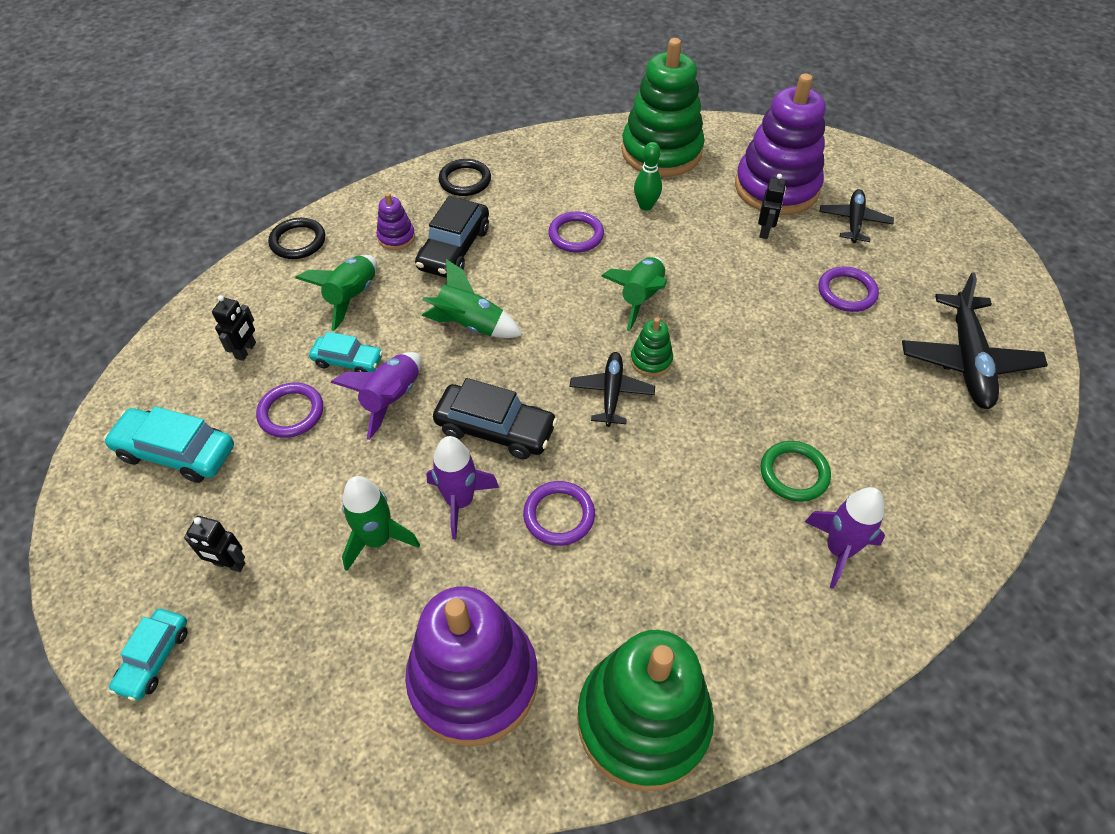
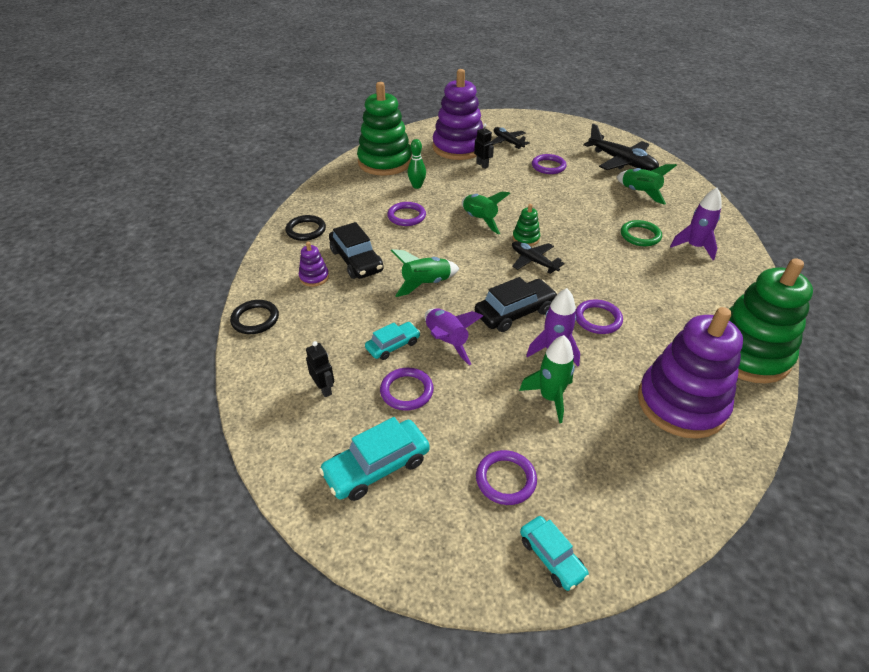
camera: 50 degrees left, 10 degrees down
(229, 564) = (505, 479): black robot -> purple ring
(352, 297) = (340, 319): green rocket -> green rocket (639, 193)

